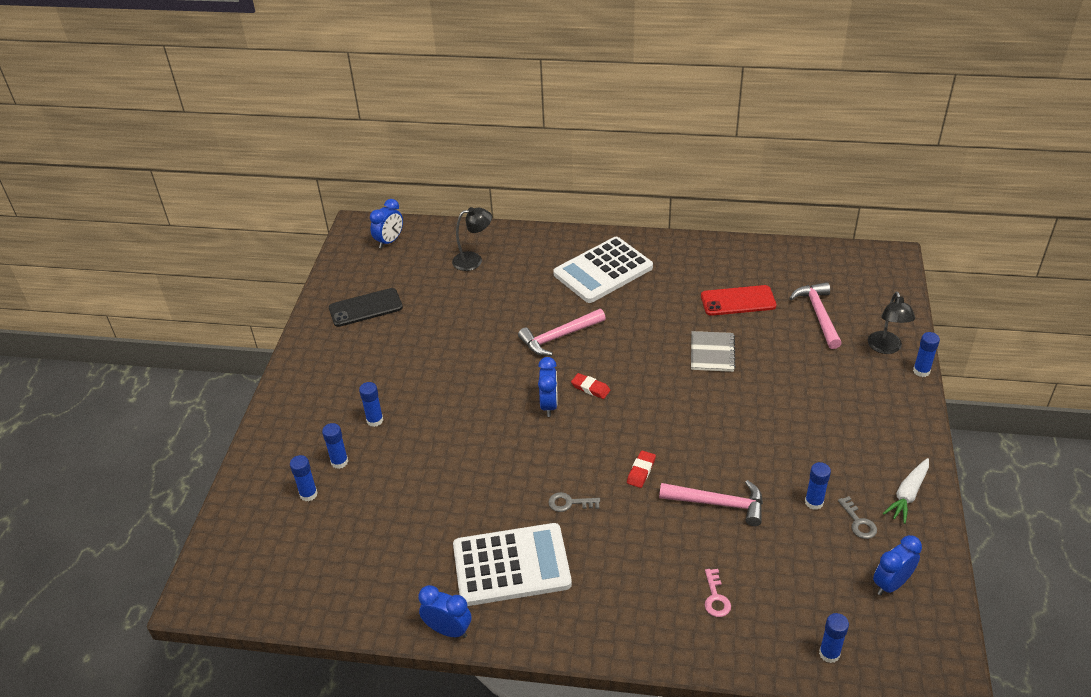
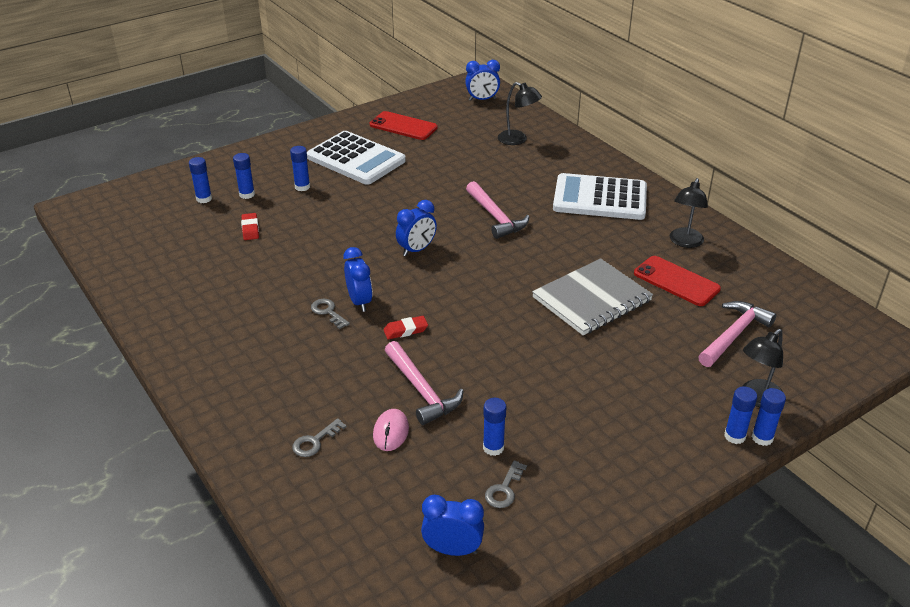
camera: 45 degrees right, 5 degrees down
(365, 308) = (403, 126): black phone -> red phone
(448, 630) = (144, 321): blue clock -> blue clock (359, 302)
(511, 565) = (235, 317): white calculator -> white calculator (356, 159)
(559, 337) = (495, 217): pink hammer -> pink hammer turned 135 degrees counterclockwise
(590, 388) = (462, 259): red eraser -> red eraser (250, 229)
(701, 268) = (684, 242): none -> black lamp
(712, 353) = (591, 299): grey notebook -> grey notebook, size x1.61
(716, 598) = (315, 441): pink key -> grey key
(746, 548) = (391, 432): none -> pink mouse
(829, 653) = (324, 546): blue glue stick -> blue glue stick (734, 436)
(907, 495) = (581, 507): white carrot -> none

